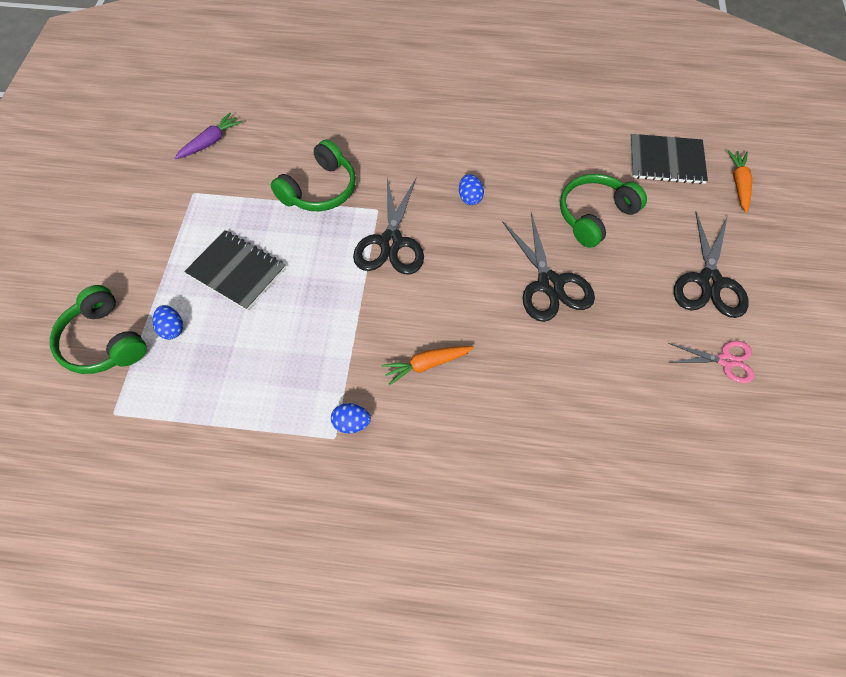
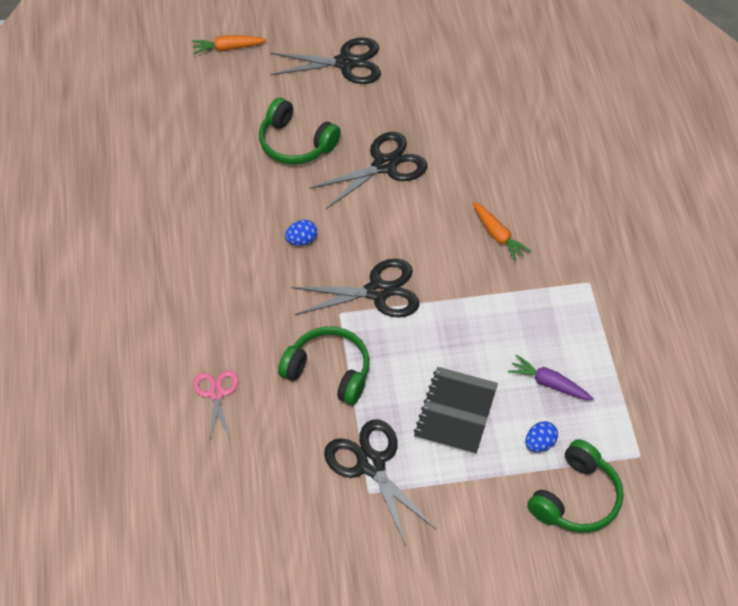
camera: 105 degrees left, 5 degrees down
(210, 142) = (289, 505): purple carrot -> purple carrot (549, 383)
(217, 199) = (371, 464): none -> black scissors
(351, 424) = (572, 274): blue egg -> none
(666, 161) = (211, 99): black notebook -> none
(725, 361) = (420, 50): pink scissors -> pink scissors (216, 393)

